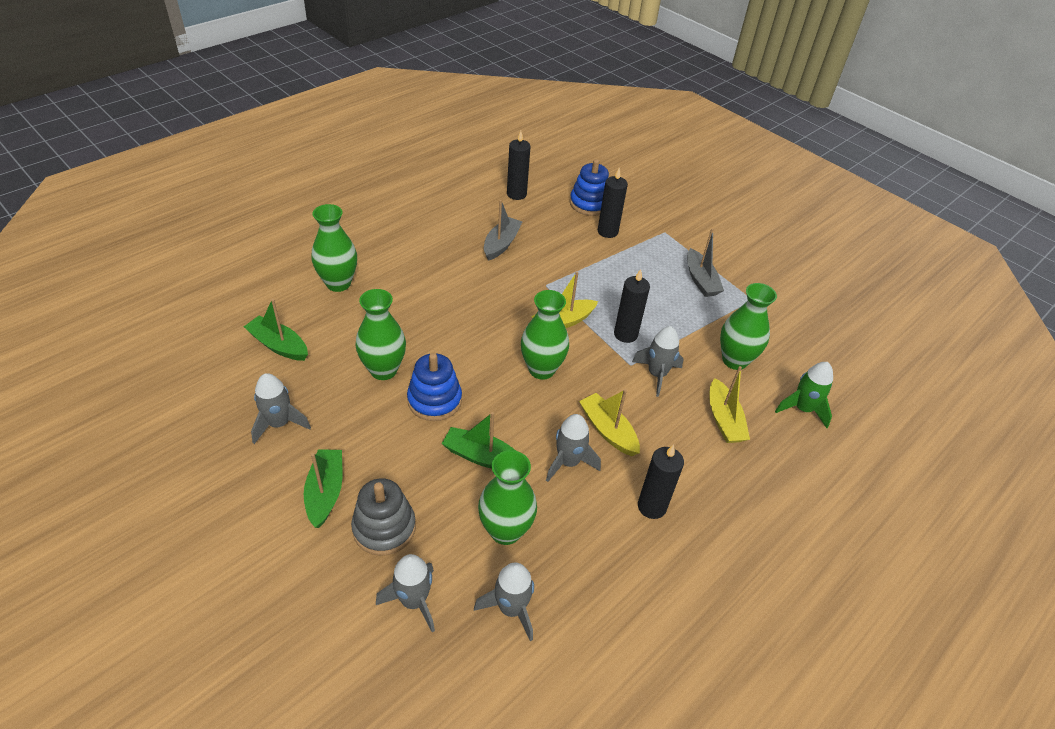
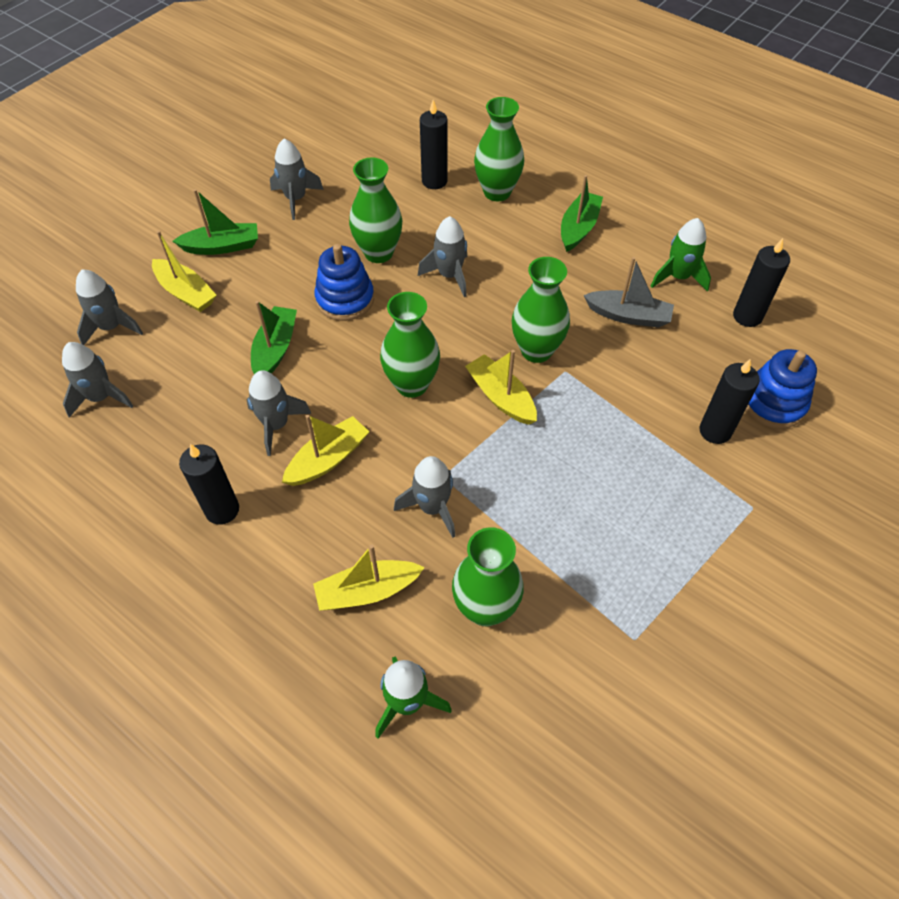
camera: 85 degrees right, 10 degrees up
(278, 345) = (393, 174): green boat -> green boat (578, 228)
(384, 528) = (186, 293): grey stacking toy -> yellow boat
(428, 329) = (449, 275): none -> grey rocket
(471, 213) = (678, 277): none -> green rocket
(505, 531) = (185, 381): green vase -> green vase (536, 350)
(625, 334) = (498, 467): black candle -> black candle (434, 181)
(700, 280) = (652, 561): grey boat -> none

